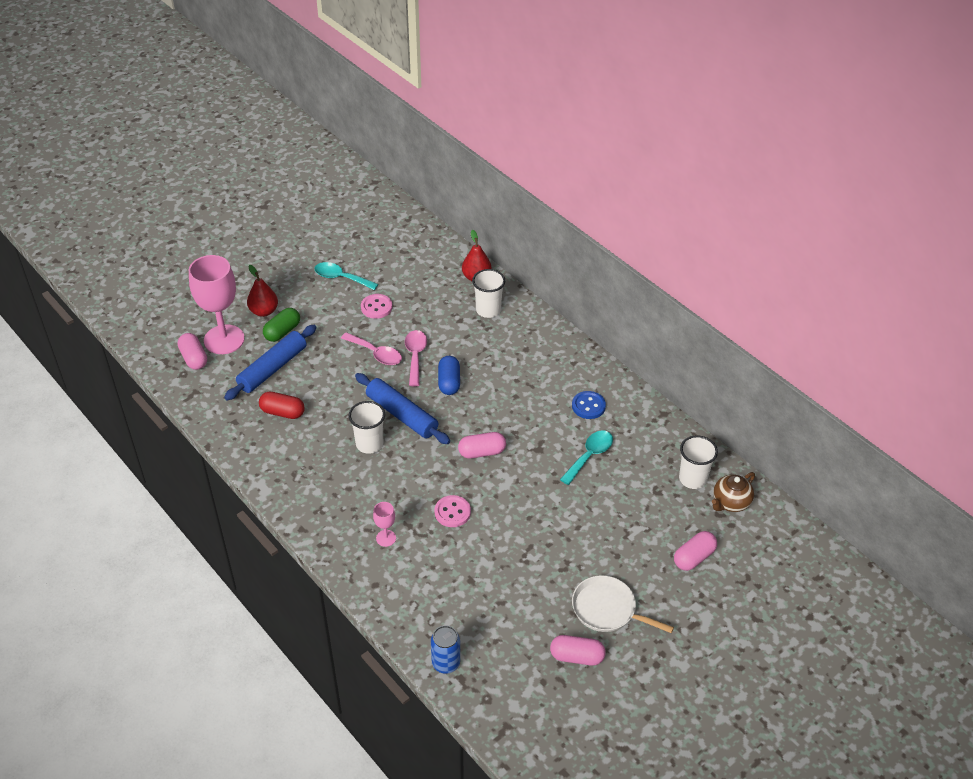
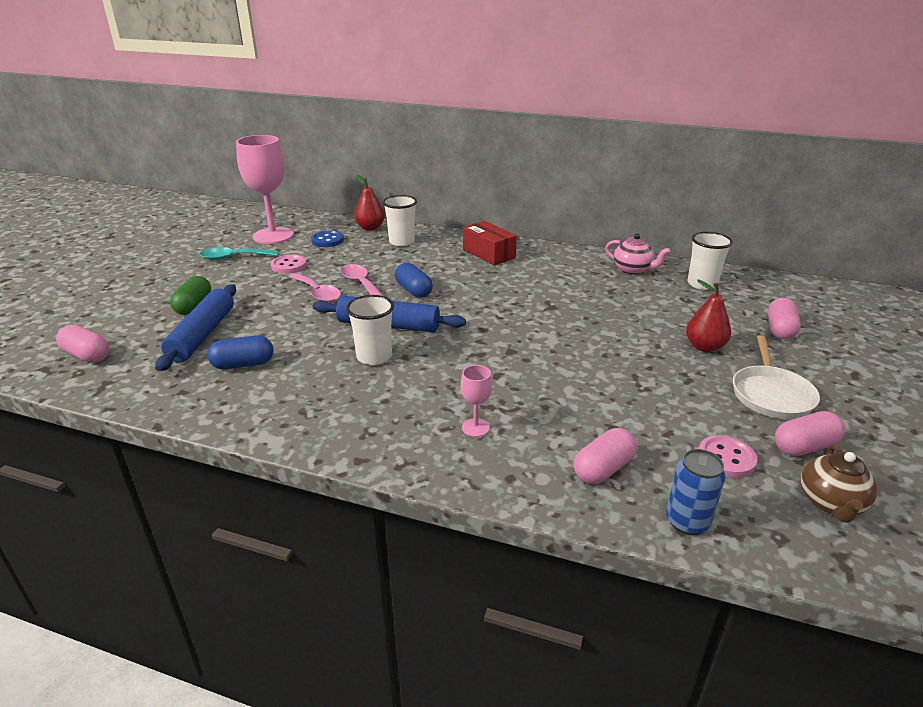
camera: 30 degrees left, 15 degrees down
(224, 339) = (121, 330): pink goblet -> pink goblet (273, 236)
(264, 311) = (159, 298): red pear -> red pear (704, 347)
(282, 412) = (243, 364): red capsule -> blue capsule
(376, 354) = (317, 293): pink spoon -> pink spoon turned 45 degrees clockwise
(452, 512) = (525, 378): pink button -> pink button (726, 458)
(482, 452) = (501, 325): pink capsule -> pink capsule (603, 469)
(548, 359) = (488, 254): none -> red box
(588, 406) = (559, 269): blue button -> blue button (327, 240)
(589, 456) = (601, 297): turquoise spoon -> none
(607, 609) = (771, 394): white pan -> white pan turned 75 degrees counterclockwise
(652, 435) = (633, 270): none -> pink teapot
(730, 502) = (751, 288): brown teapot -> brown teapot (831, 504)

